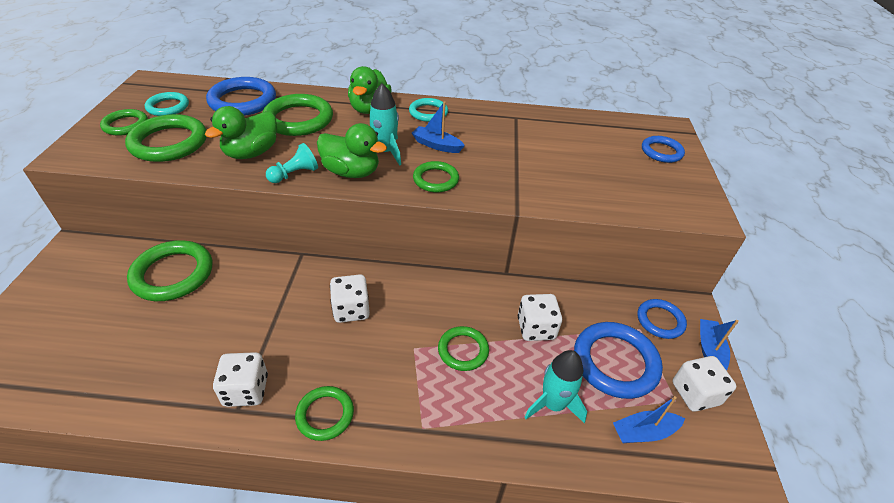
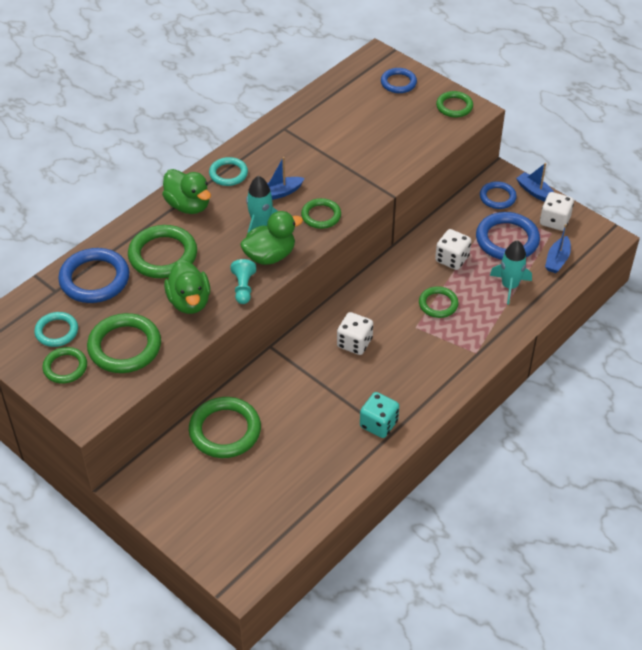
camera: 50 degrees left, 5 degrees up
(246, 390) = (378, 424): white dice -> turquoise dice
(325, 415) = (430, 393): green ring -> green ring (454, 106)

